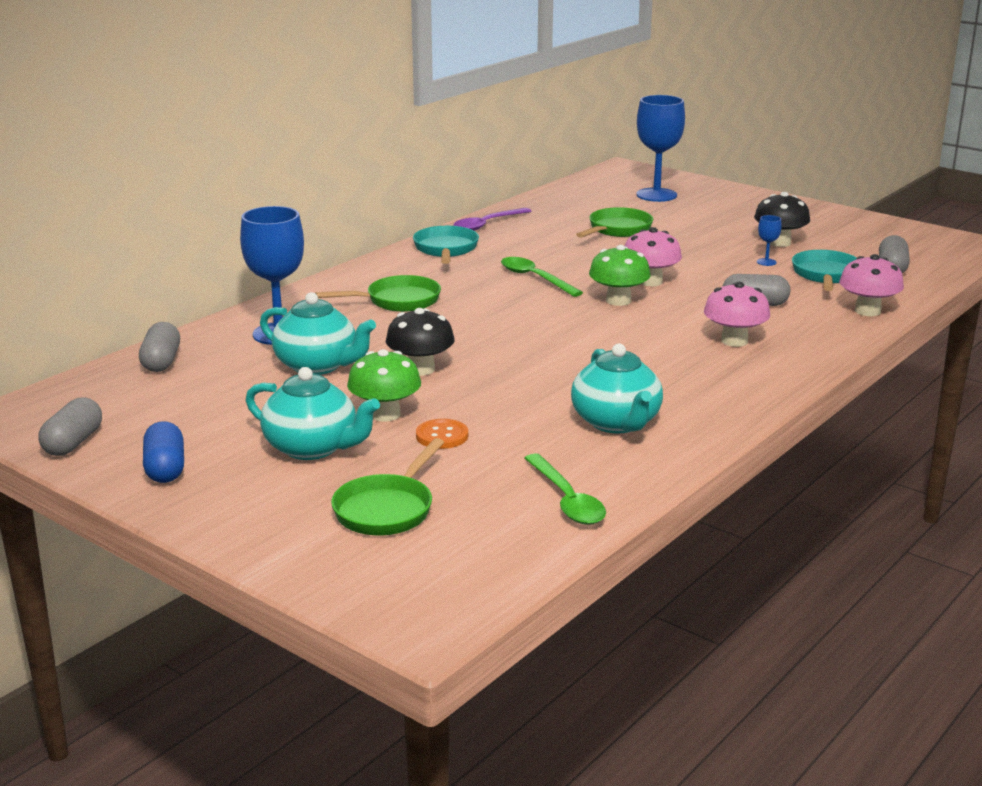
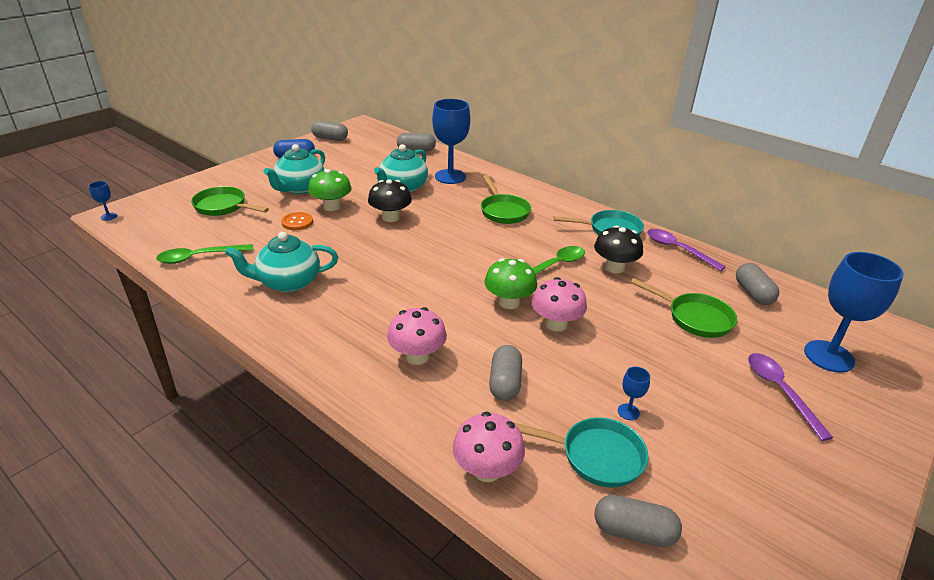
camera: 90 degrees right, 10 degrees up
(433, 628) = (108, 216): none -> blue goblet
(567, 206) = (753, 293): none -> grey capsule
(711, 214) = (780, 391): none -> purple spoon
(779, 243) = (699, 435): black mushroom -> black mushroom (614, 267)

